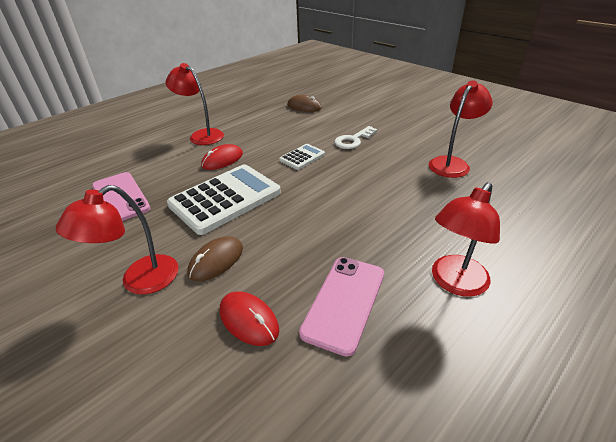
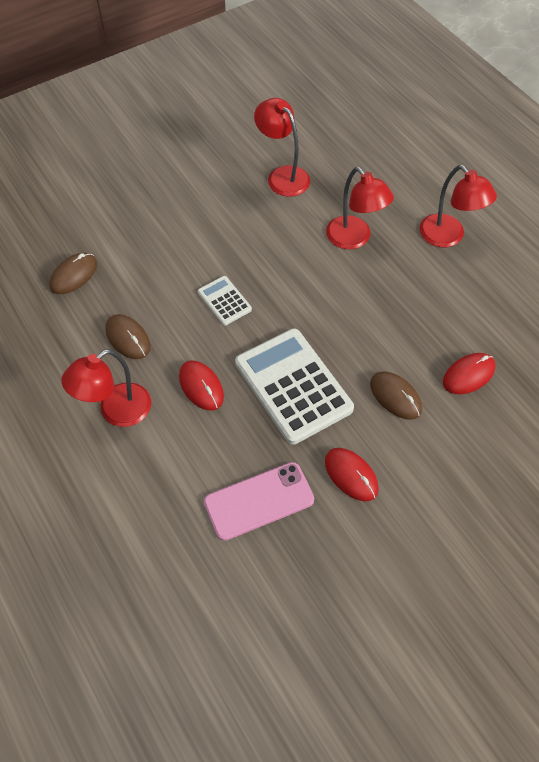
camera: 80 degrees left, 20 degrees up
(132, 241) = (351, 475): none -> red mouse
(140, 281) = (413, 460): red lamp -> red lamp (354, 239)
(259, 129) = (128, 338): none -> brown mouse
(344, 302) = (458, 309): pink phone -> none
(353, 140) = (200, 243): white key -> none

